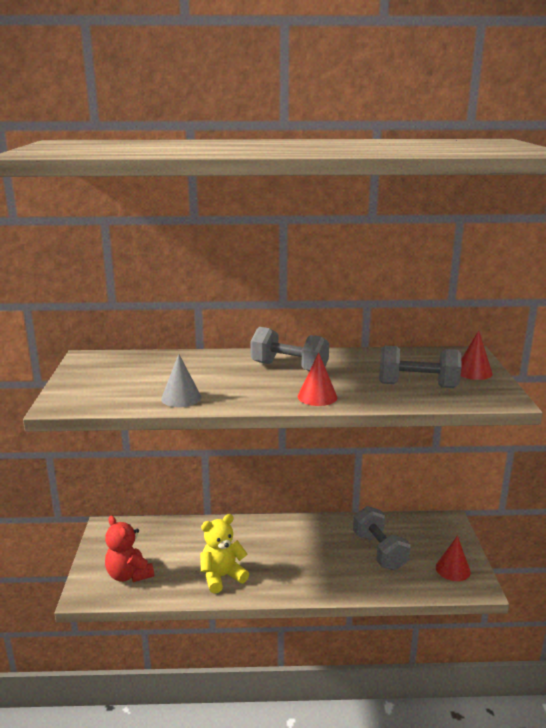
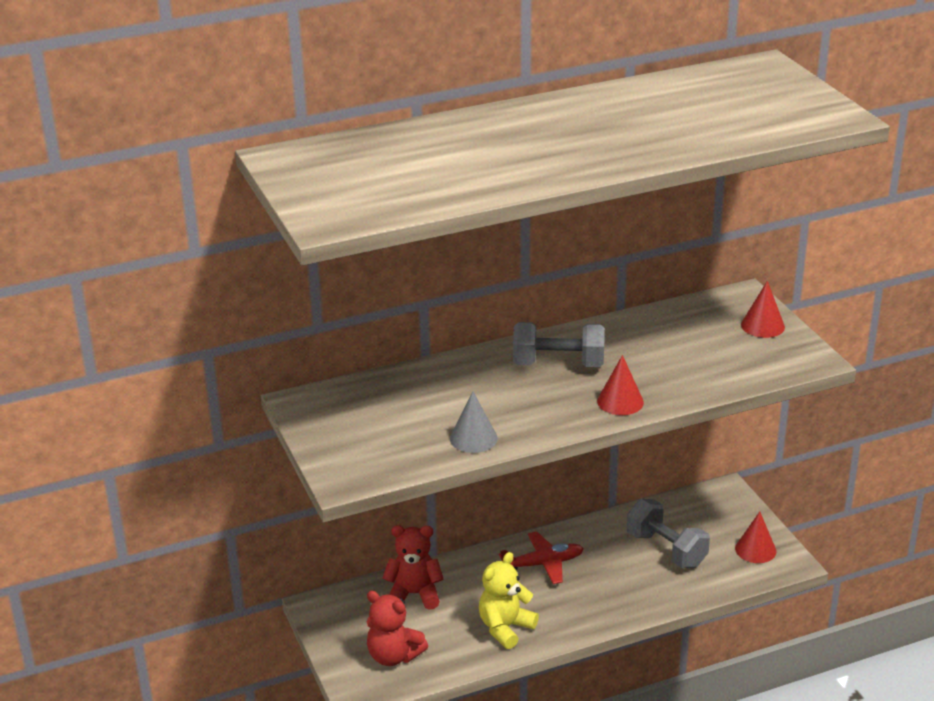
camera: 20 degrees left, 10 degrees up
(176, 536) = (414, 594): none -> red teddy bear
(280, 538) = (543, 564): none -> red plane
(417, 385) = (715, 360): grey dumbbell -> none

